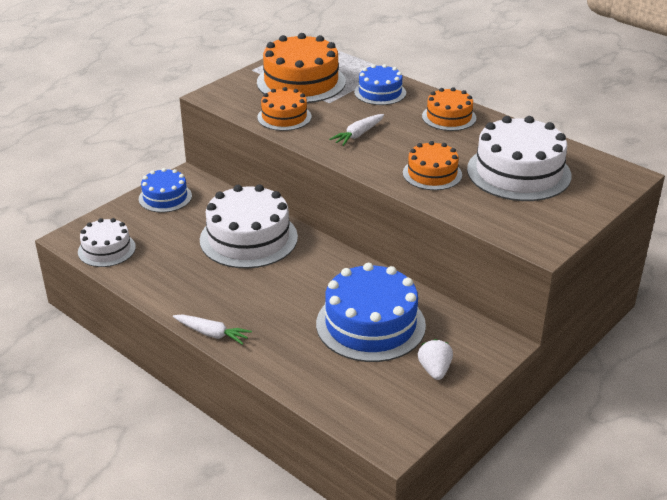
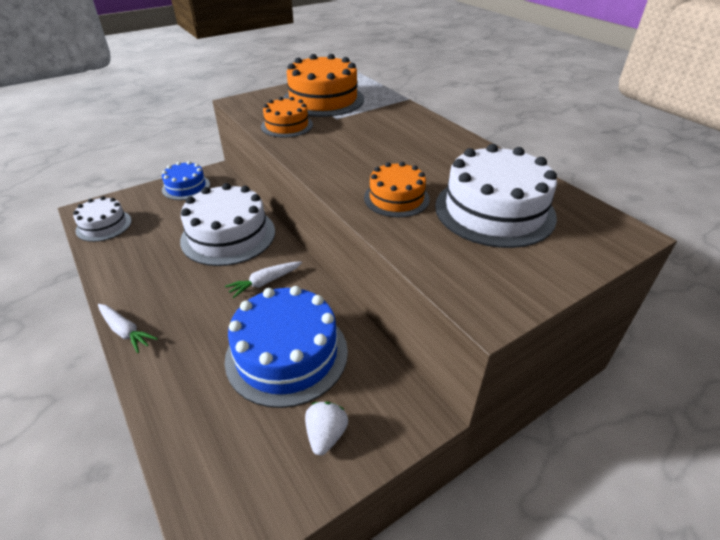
camera: 15 degrees right, 5 degrees up
(358, 135) = (344, 149): white carrot -> white carrot (265, 282)
(380, 92) = (388, 115): blue cake -> none
(449, 117) = (443, 144): orange cake -> none

